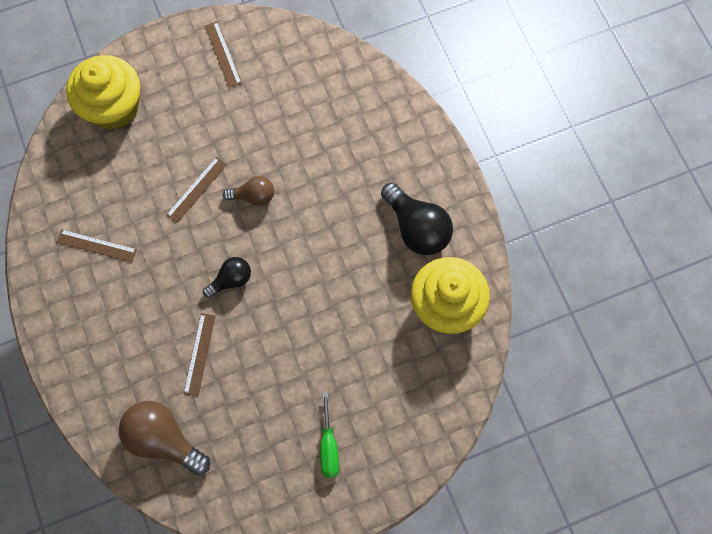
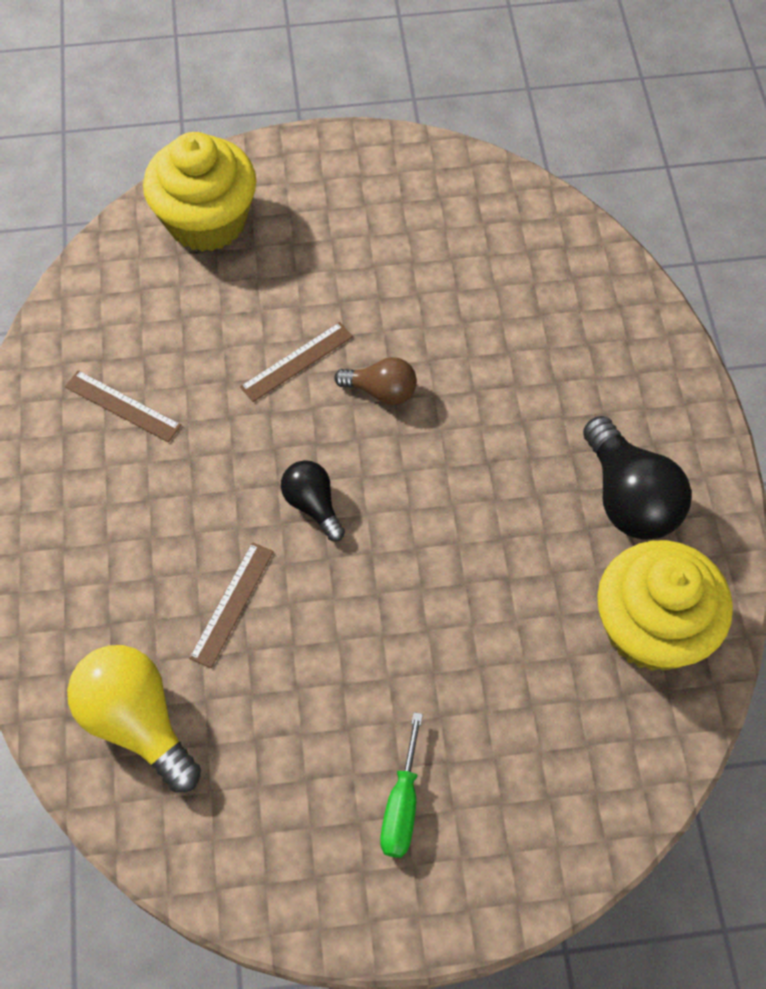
camera: 15 degrees right, 10 degrees down
(164, 439) = (137, 721): brown light bulb -> yellow light bulb
(222, 54) = (388, 185): brown ruler -> none
(231, 280) = (313, 505): black light bulb -> black light bulb turned 105 degrees counterclockwise

